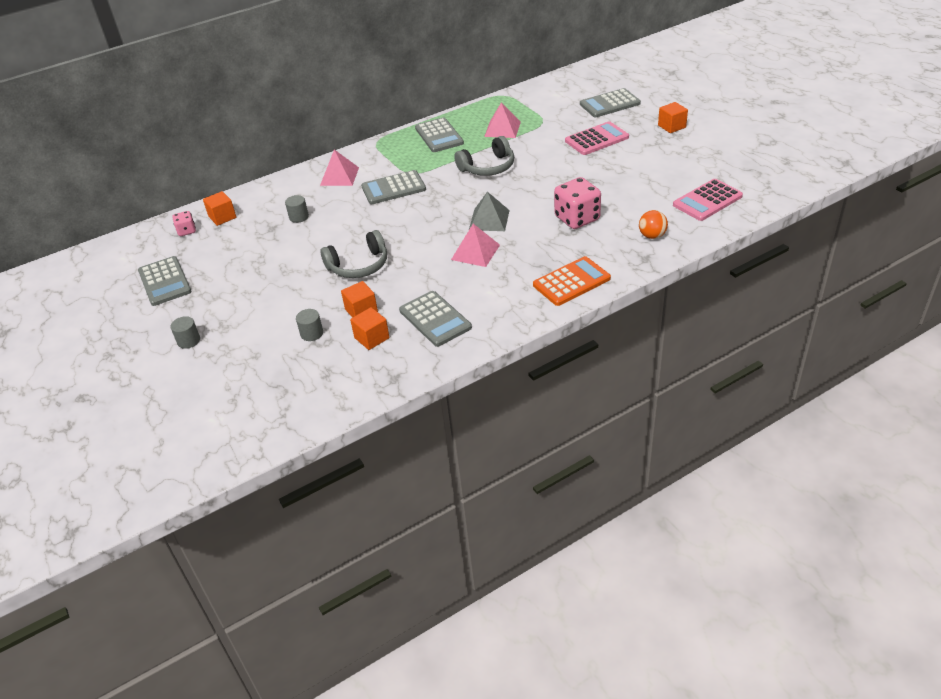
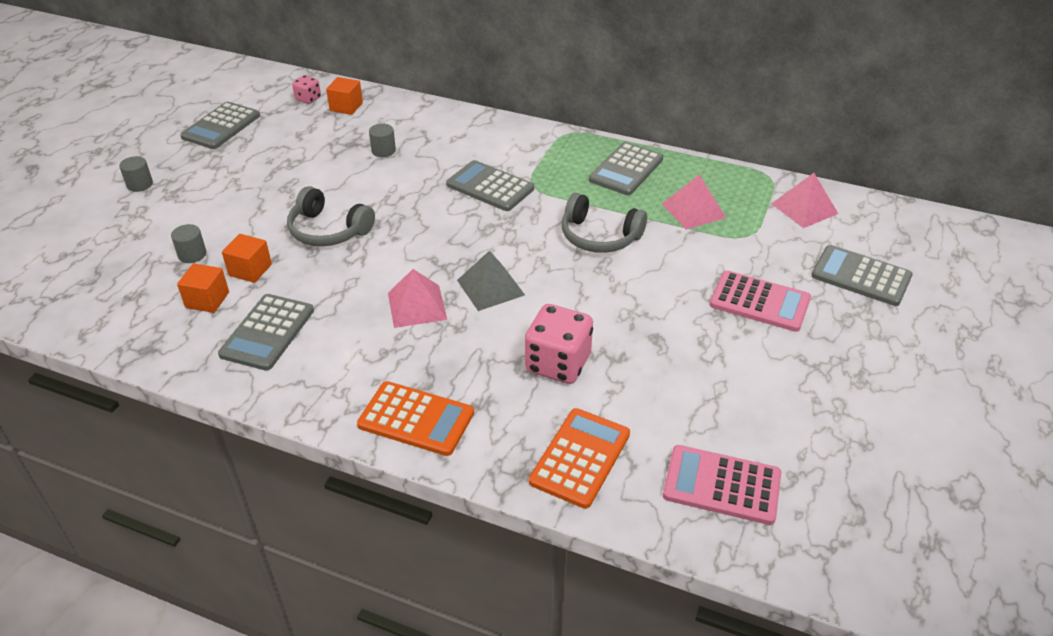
camera: 50 degrees right, 0 degrees up
(339, 176) = (479, 140): pink pyramid -> pink pyramid (804, 208)
(652, 236) = (580, 458): orange ball -> orange calculator
(671, 126) = (876, 363): orange cube -> none

